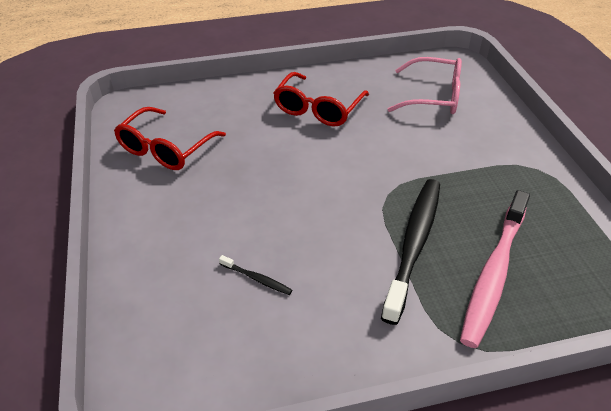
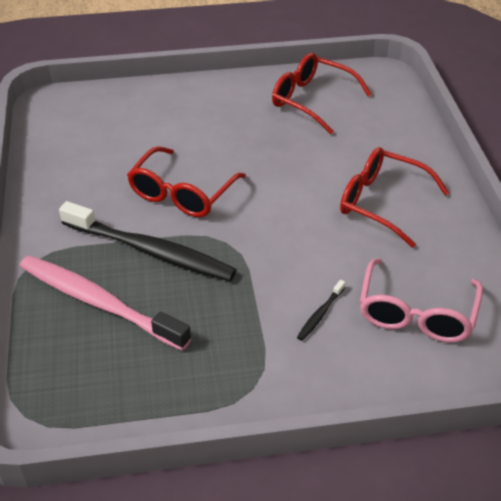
camera: 95 degrees right, 0 degrees up
(257, 279) = (136, 152): black toothbrush -> black toothbrush (320, 314)
(325, 231) = (182, 194): none -> red glasses

